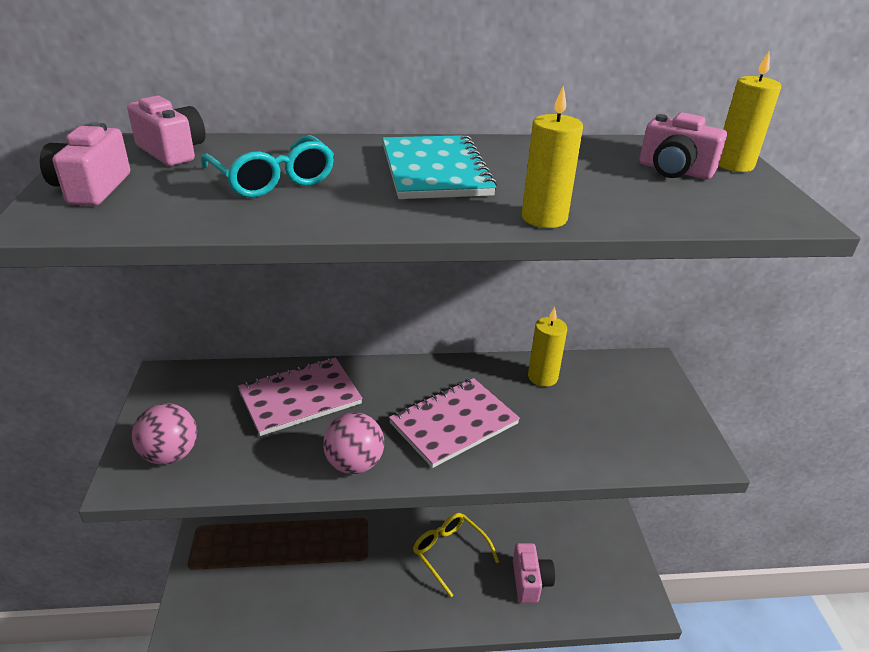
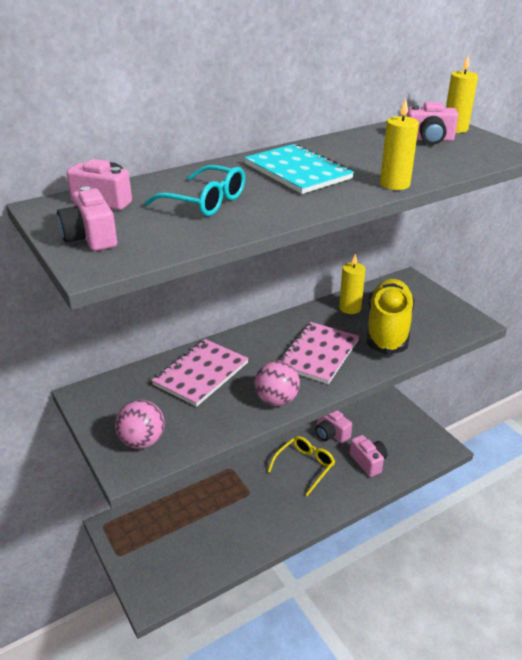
camera: 25 degrees left, 0 degrees up
(449, 553) = (305, 466): yellow glasses -> yellow glasses turned 105 degrees clockwise
(507, 525) = (331, 433): none -> pink camera
(570, 422) = (388, 329): none -> yellow shoe

